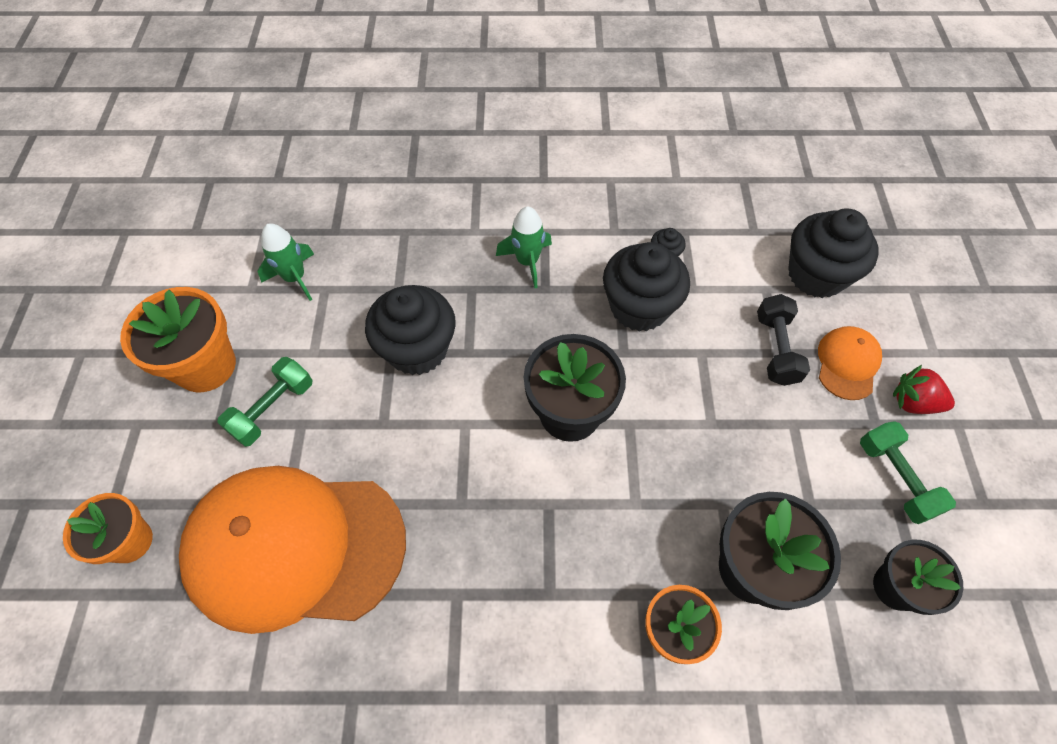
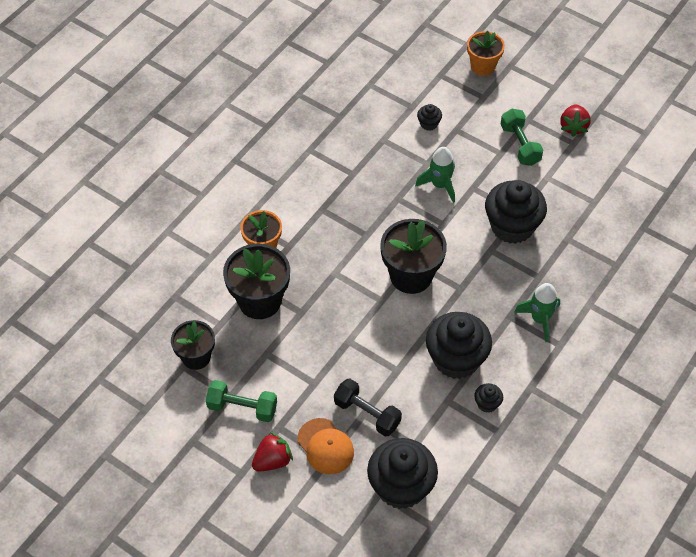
camera: 125 degrees right, 5 degrees down
(205, 366) = (573, 127): orange flower pot -> red strawberry
(295, 278) = (614, 191): green rocket -> green rocket (440, 185)
(295, 547) = (428, 124): orange cap -> black cupcake

